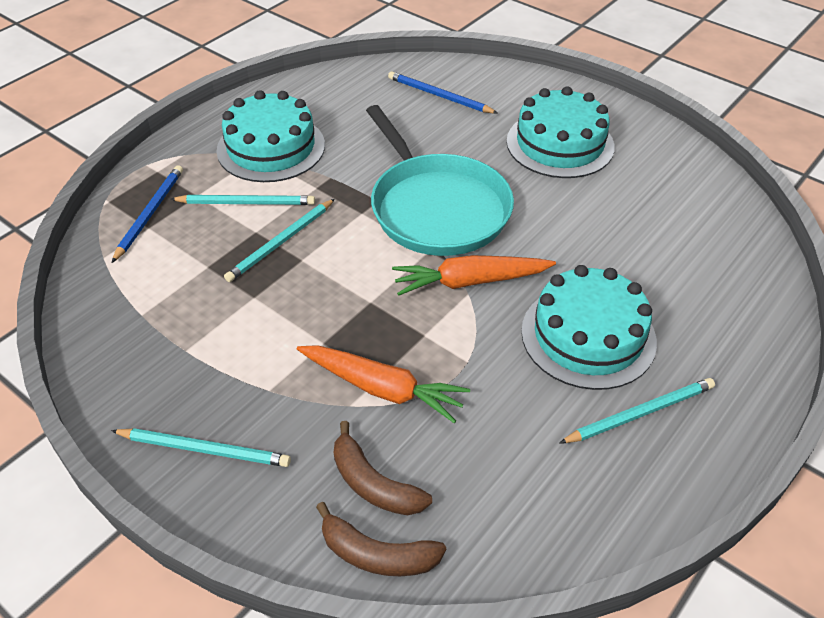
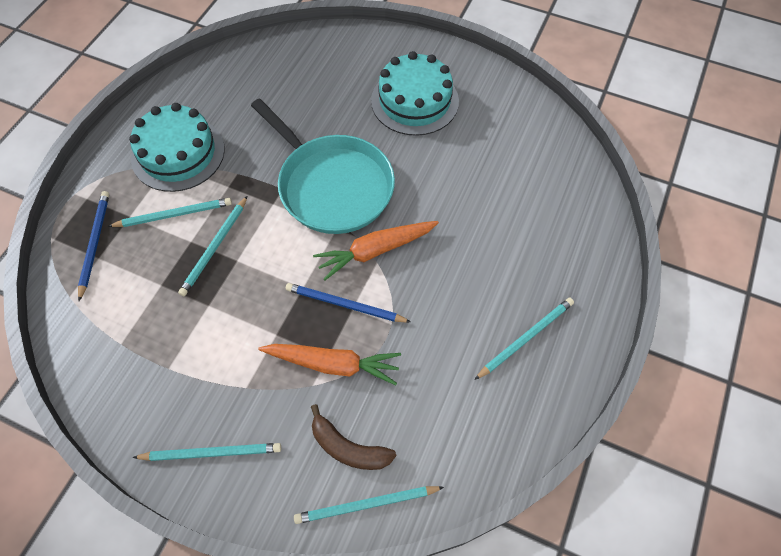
camera: 15 degrees left, 15 degrees up
(377, 554) = (366, 504): brown banana -> turquoise pencil
(439, 96) = (305, 70): blue pencil -> blue pencil (345, 304)
(588, 336) = (475, 279): turquoise cake -> none

